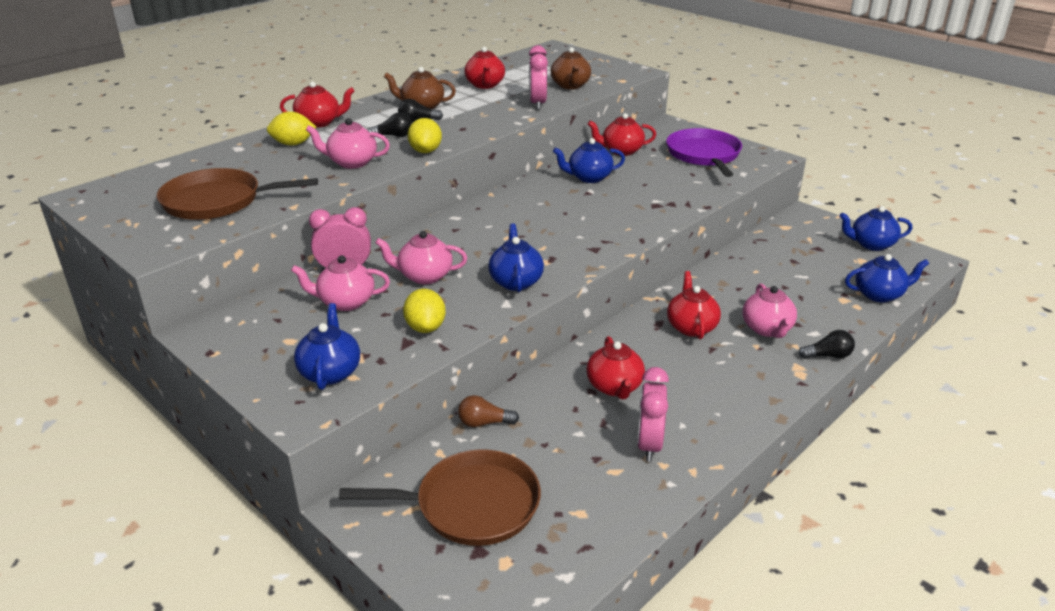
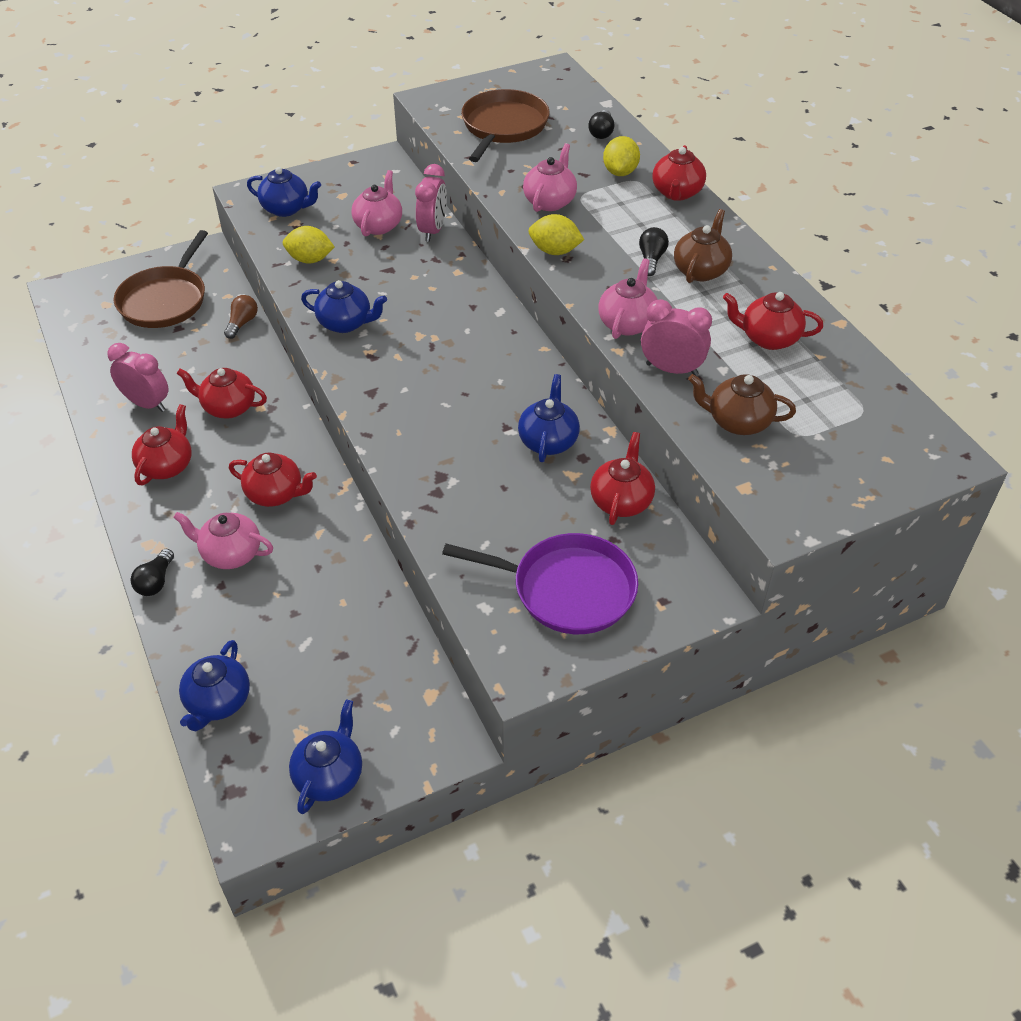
camera: 110 degrees right, 15 degrees up
(393, 136) = (611, 236): black light bulb -> black light bulb (601, 132)
(424, 276) = (392, 272): pink teapot -> pink teapot (627, 323)
(714, 397) = (167, 466): none -> red teapot

